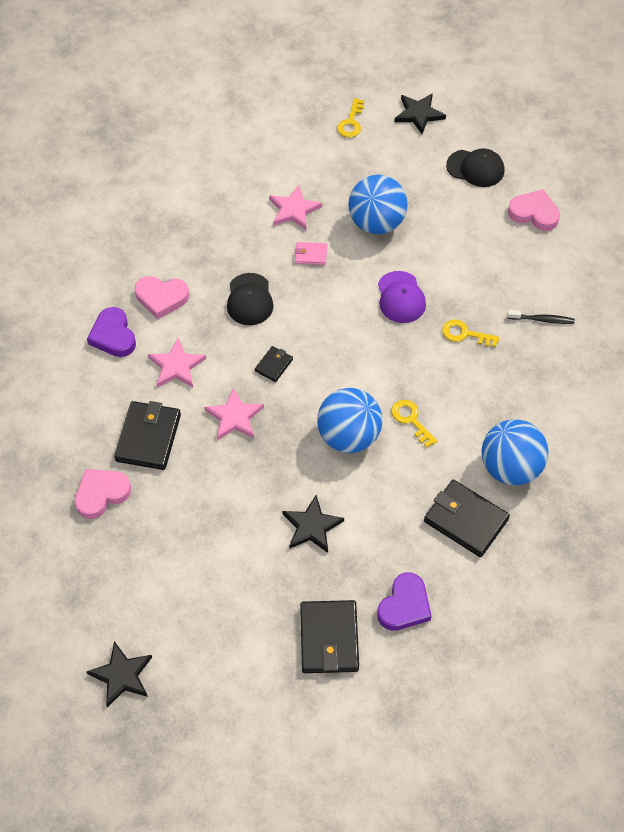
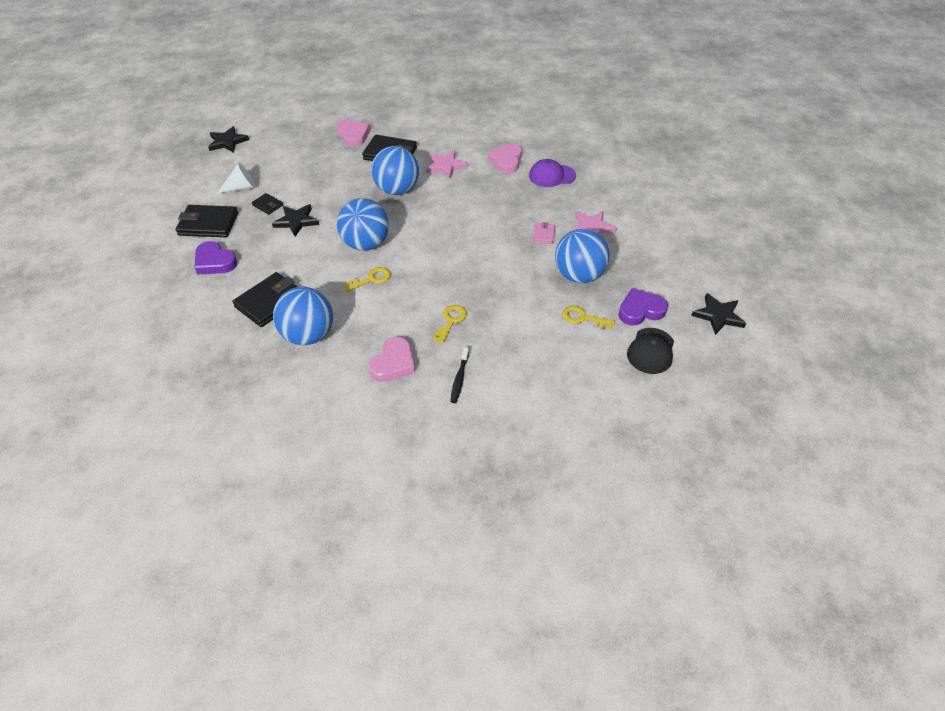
camera: 95 degrees right, 10 degrees down
(113, 336) = (476, 140): purple heart -> purple heart (640, 310)
(234, 417) = (397, 190): pink star -> blue ball
(242, 618) = (241, 188): none -> white cone
(249, 299) = (501, 201): black cap -> none
(274, 365) = (438, 210): black wallet -> black wallet (268, 205)
(351, 122) = (698, 268): yellow key -> yellow key (583, 318)
(401, 297) = (495, 284): purple cap -> purple cap (552, 176)
(534, 213) = (593, 391): pink heart -> pink heart (393, 363)

